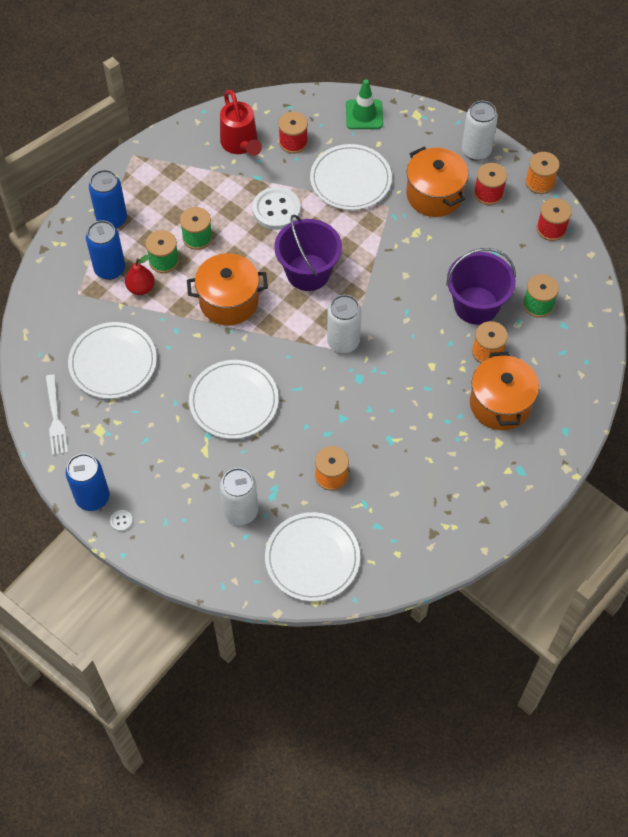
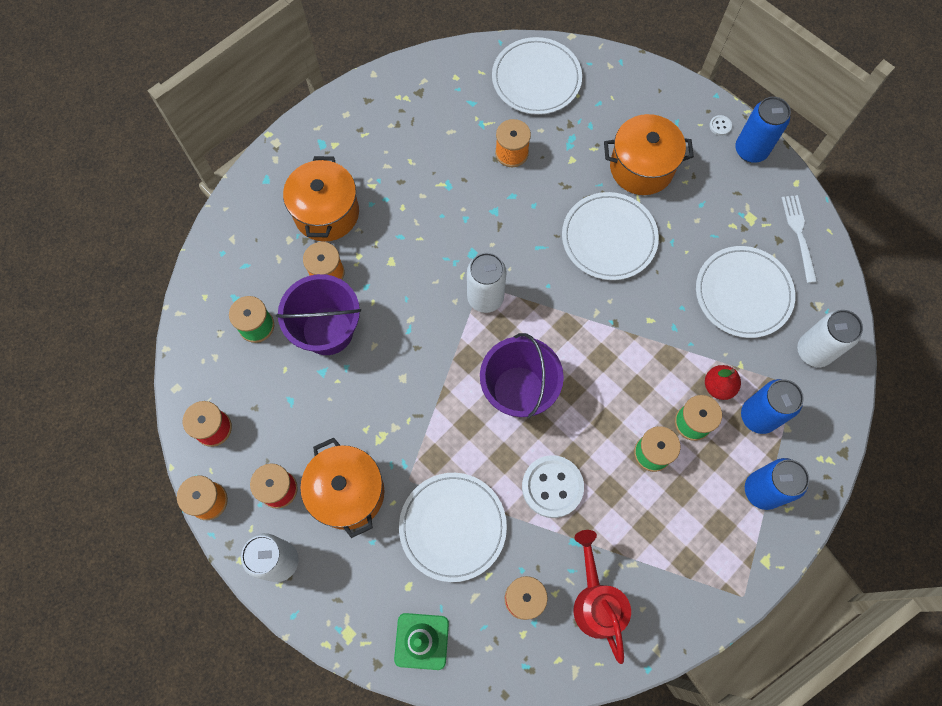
camera: 175 degrees left, 10 degrees up
(229, 301) = (613, 360): orange pot -> orange pot (641, 167)
(241, 511) = (603, 126): white can -> white can (813, 351)

